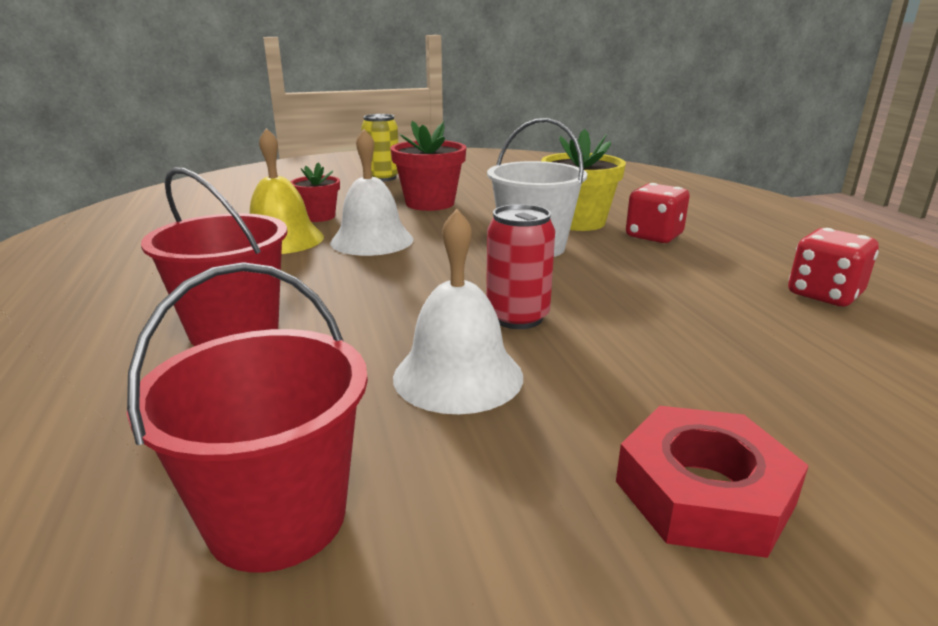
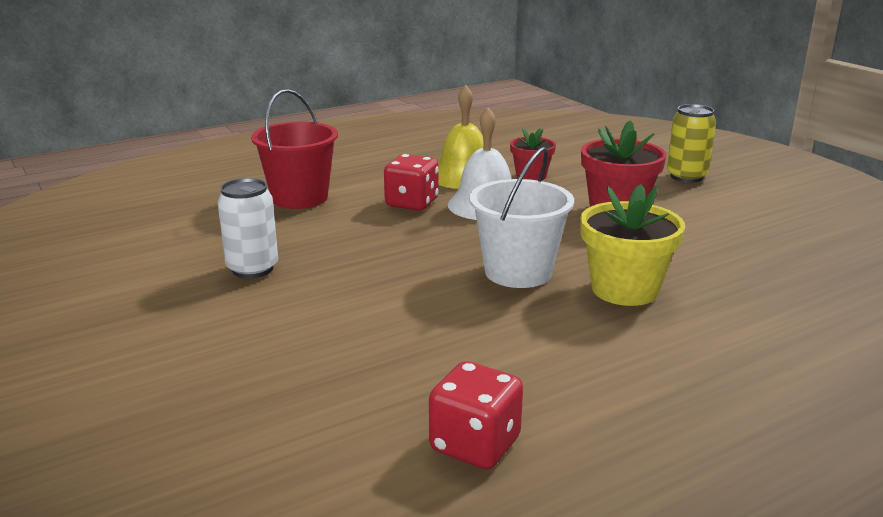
camera: 75 degrees right, 0 degrees up
(277, 518) = (119, 247): red bucket -> none
(458, 376) = (252, 269): white bell -> white can
(517, 317) = (349, 279): red can -> none
(654, 236) = (610, 337): red dice -> red dice (412, 203)
(704, 492) = (123, 353): red nut -> none

